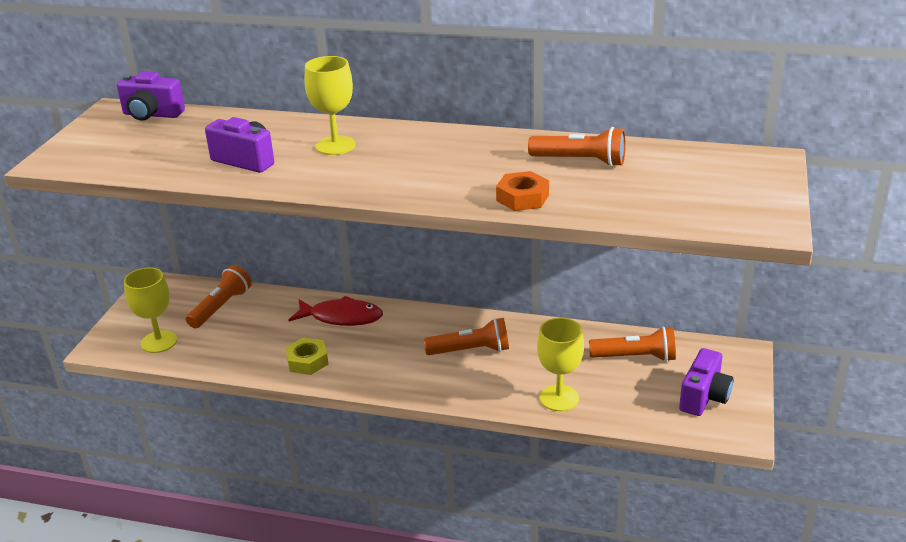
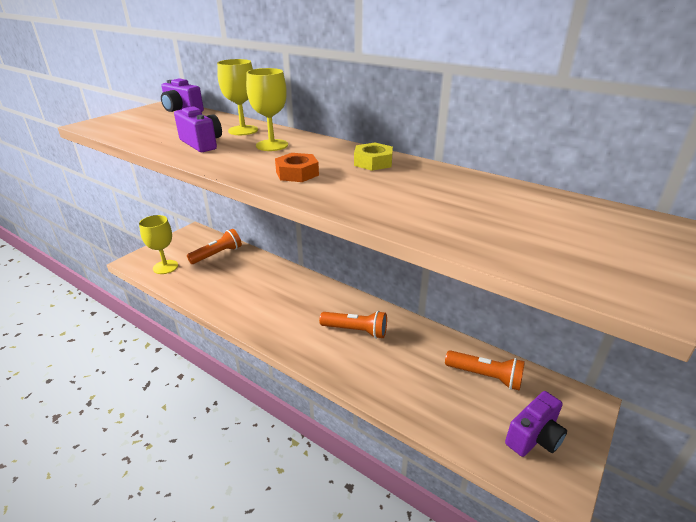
camera: 20 degrees right, 0 degrees up
(307, 361) = (240, 306): yellow nut -> yellow nut (373, 162)
(342, 317) = (284, 281): red fish -> none
(522, 198) = (381, 209): orange nut -> orange nut (297, 173)
(559, 398) = (402, 394): yellow goblet -> yellow goblet (243, 130)
(580, 161) = (458, 190): orange flashlight -> none

